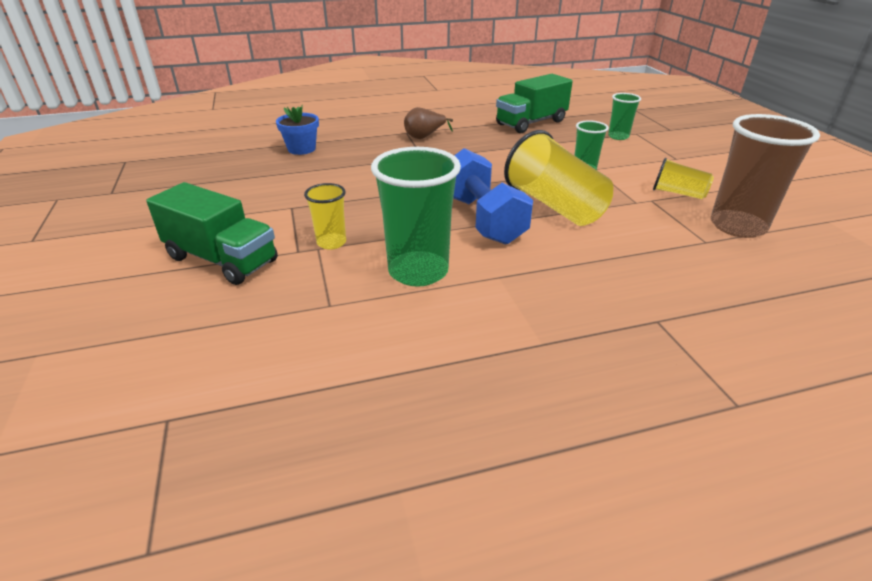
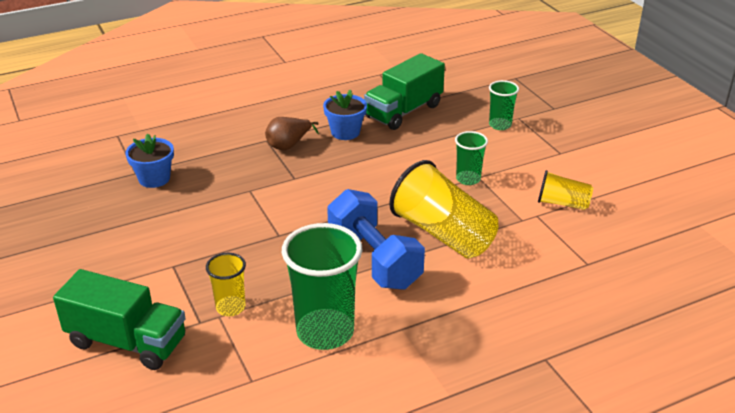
camera: 10 degrees left, 0 degrees up
(476, 132) = (345, 132): none -> blue flower pot
(737, 226) = (617, 241): brown cup -> none

